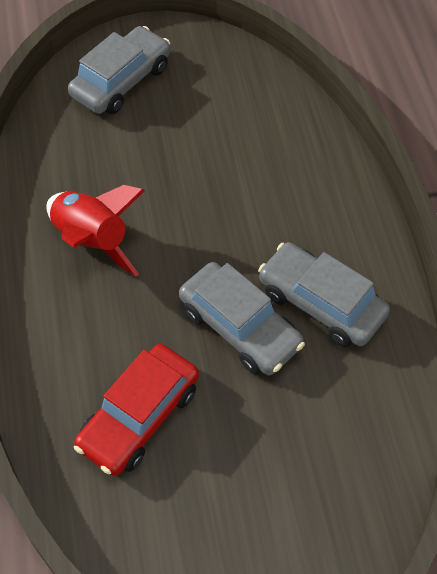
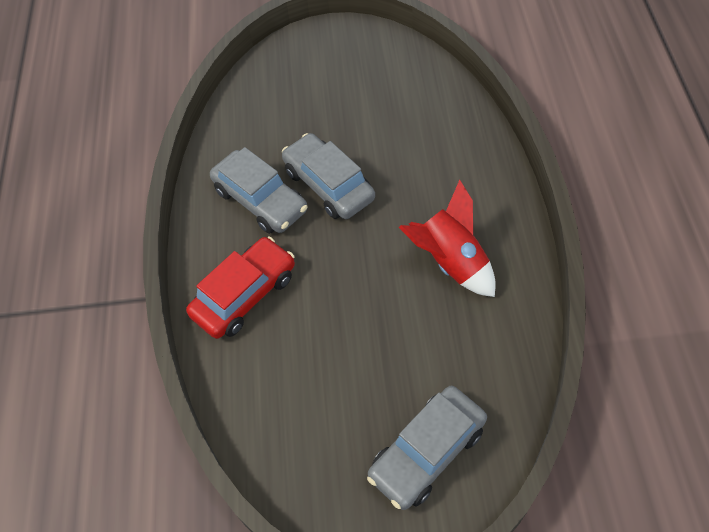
camera: 170 degrees left, 0 degrees up
(139, 417) = (409, 129): red car -> red car (244, 294)

